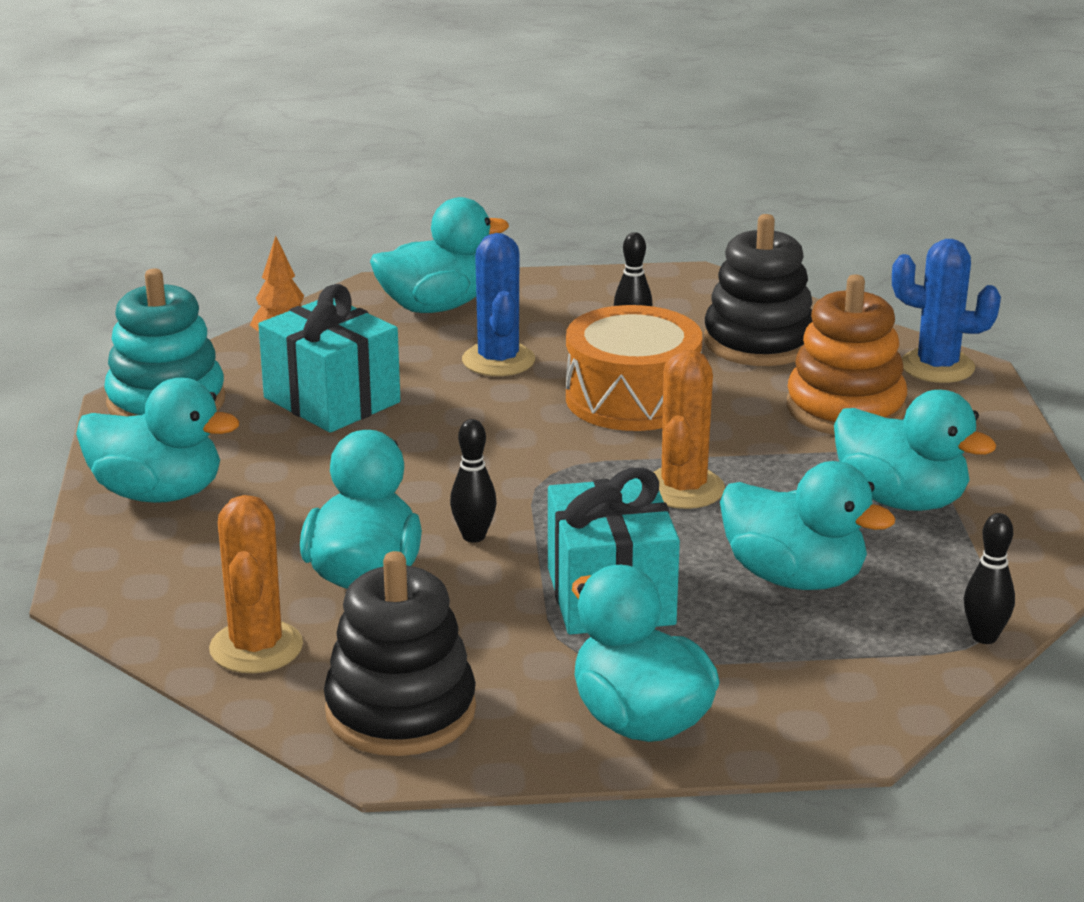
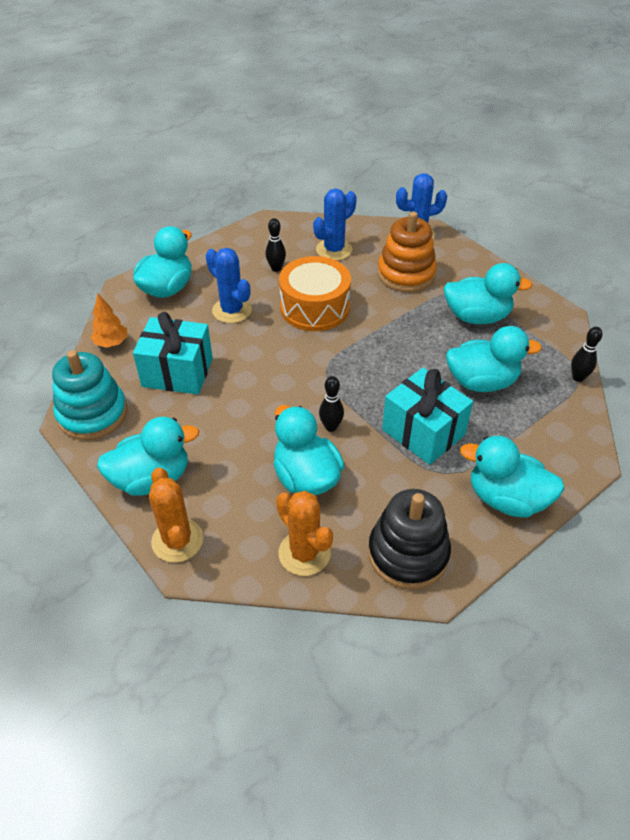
camera: 35 degrees left, 20 degrees up
(683, 489) = (389, 352): orange cactus -> orange cactus (177, 540)
(759, 342) = (334, 250): black stacking toy -> blue cactus

